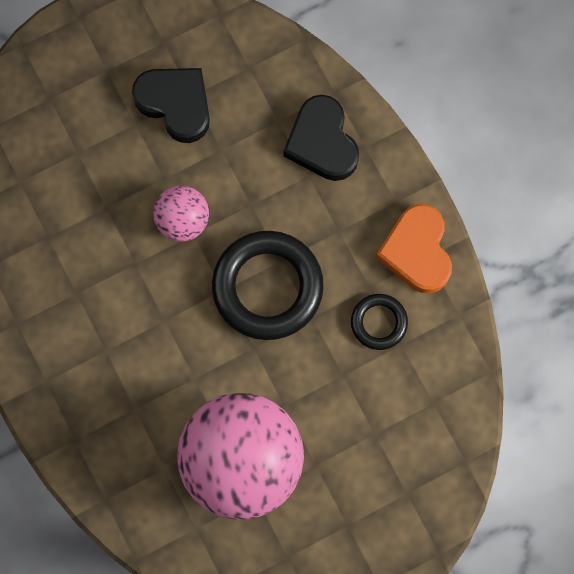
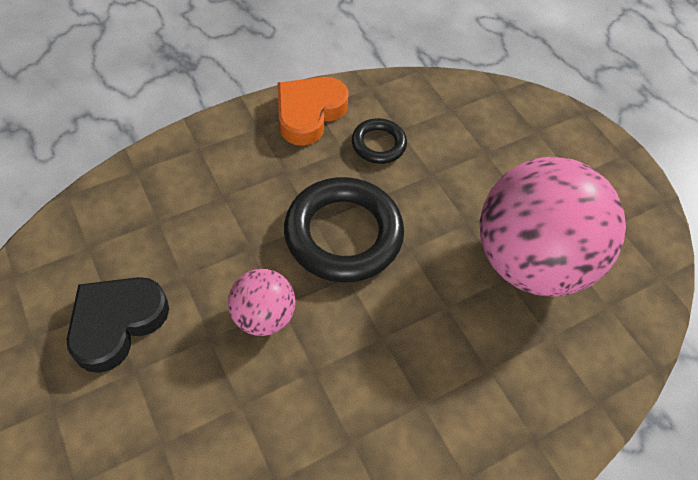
camera: 95 degrees left, 20 degrees down
(322, 142) = (188, 182): black heart -> none
(417, 251) = (309, 113): orange heart -> orange heart turned 135 degrees clockwise

